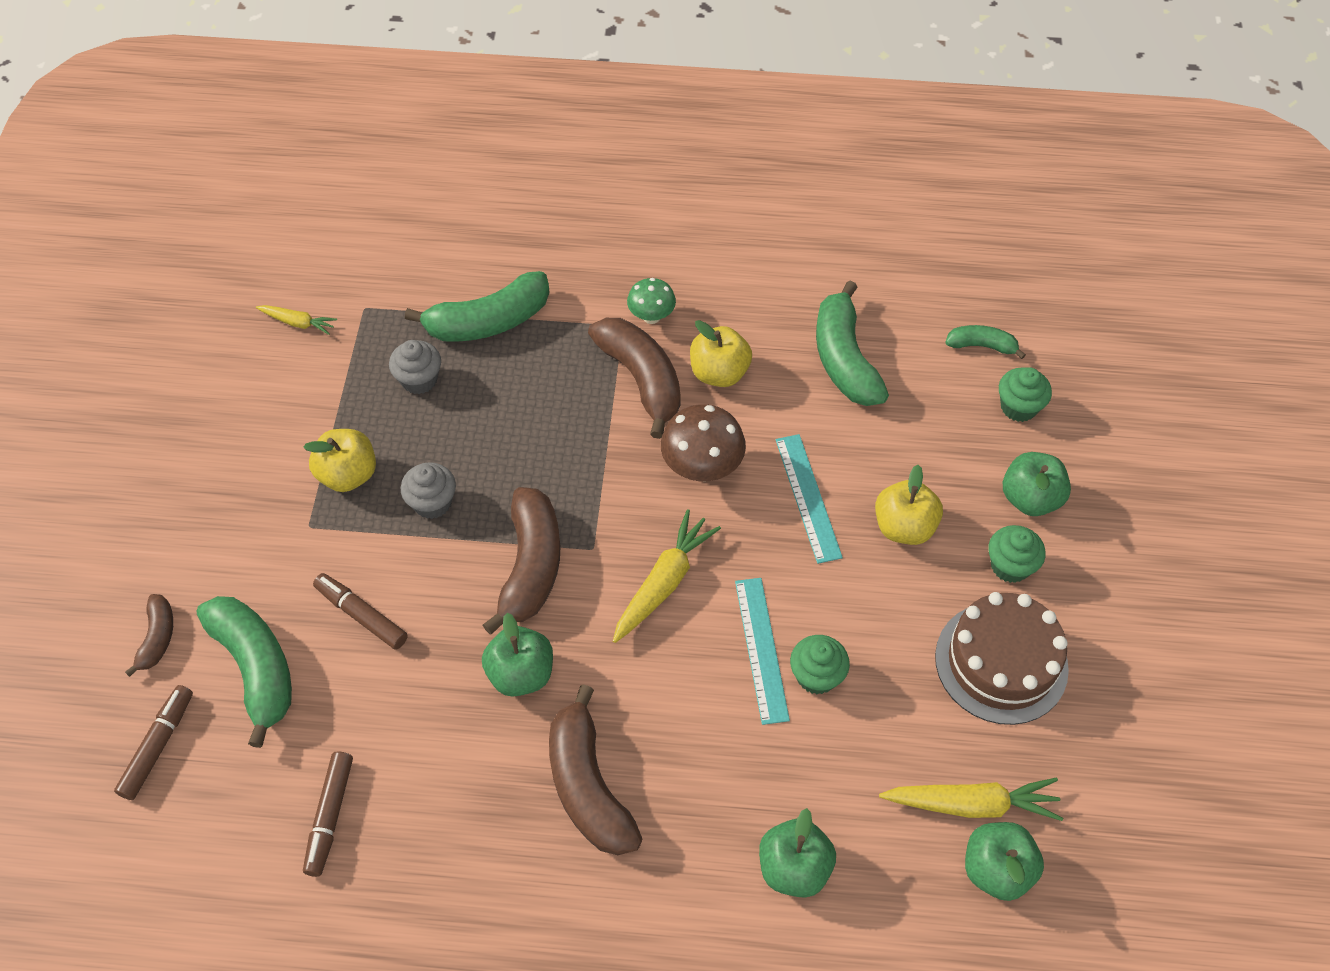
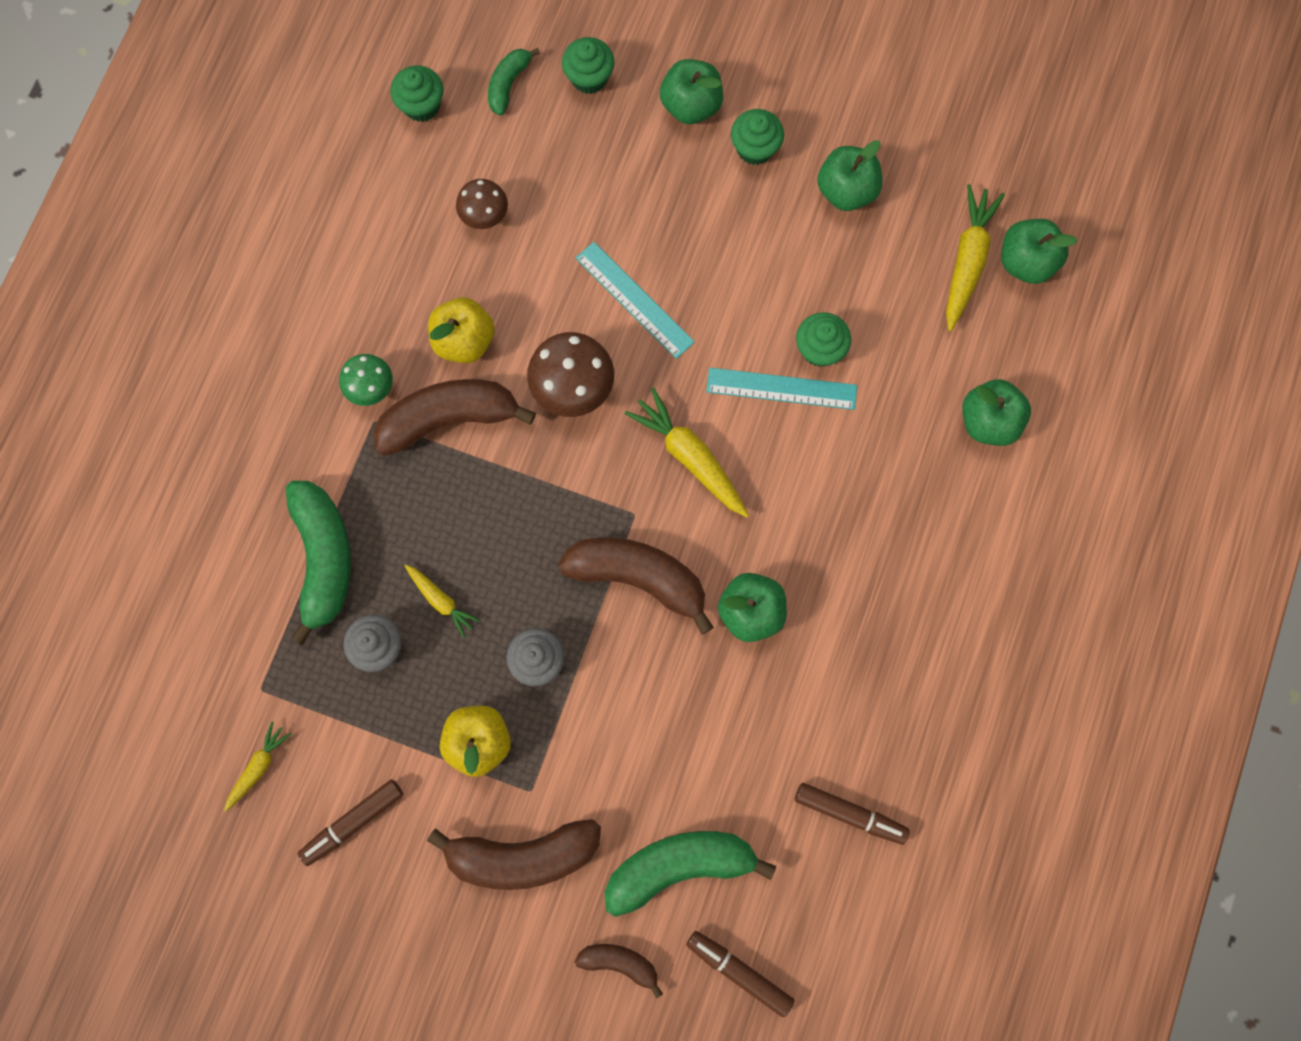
camera: 75 degrees left, 20 degrees up
(361, 615) = (648, 752): brown marker -> brown marker (353, 822)
(471, 415) = (441, 600): none -> yellow carrot
(588, 786) = (876, 575): brown banana -> brown banana (523, 855)
(807, 497) = (634, 300): turquoise ruler -> turquoise ruler turned 45 degrees clockwise
(844, 359) = (485, 216): green banana -> brown mushroom
(904, 527) = (690, 224): yellow apple -> none
(930, 287) = (422, 105): none -> green cupcake
(1001, 662) = (846, 190): brown cake -> green apple

